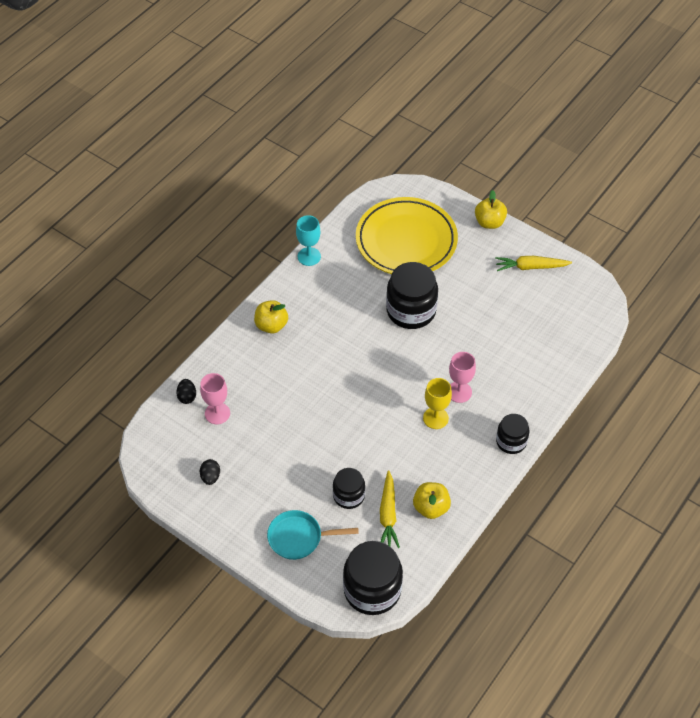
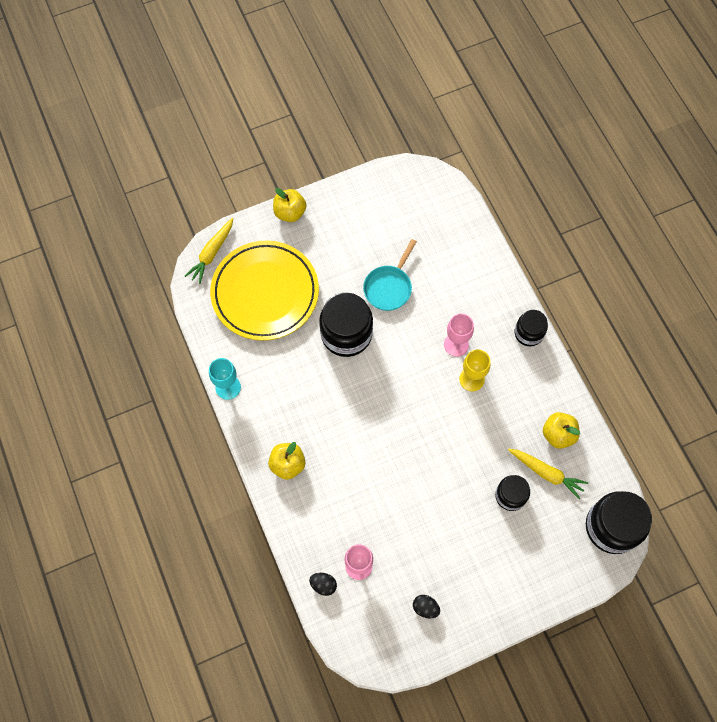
camera: 60 degrees left, 15 degrees up
(299, 538) = (530, 561): turquoise pan -> turquoise pan (389, 287)
(531, 267) = (360, 209): yellow carrot -> yellow carrot (212, 253)

